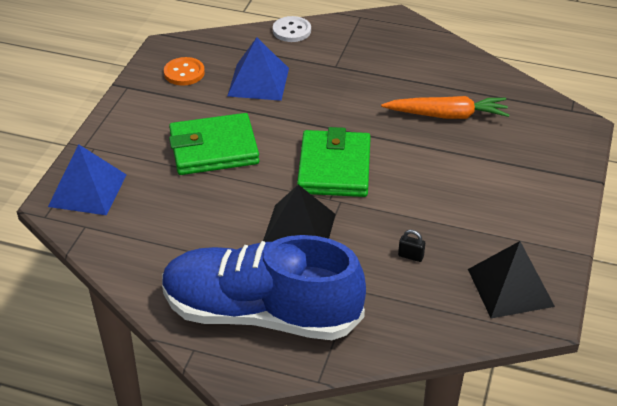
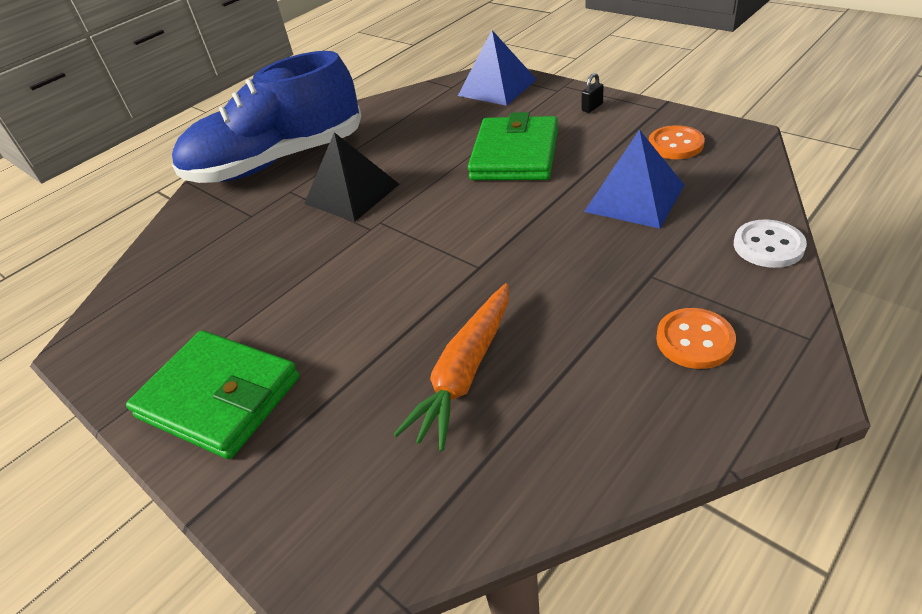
camera: 120 degrees right, 0 degrees up
(261, 314) = (277, 161): blue shoe -> blue shoe turned 150 degrees counterclockwise
(334, 168) = (426, 233): green wallet -> green wallet (219, 397)
(380, 47) = (694, 340): none -> orange button
(410, 256) = (251, 263): black padlock -> black padlock (592, 107)
(510, 287) = (139, 329): black pyramid -> none

